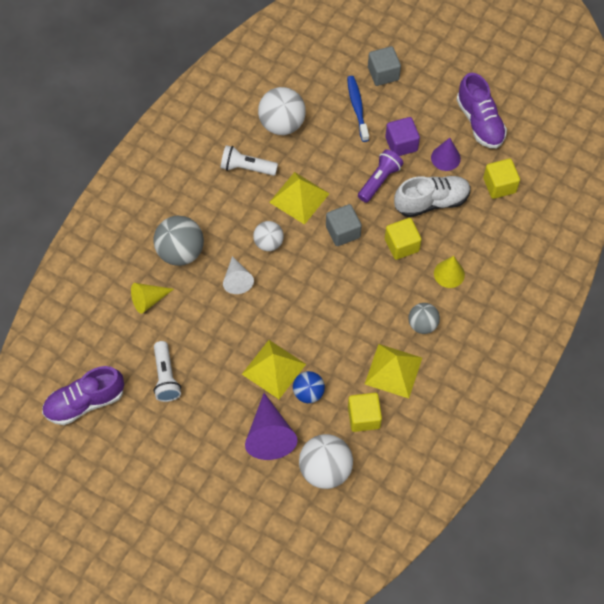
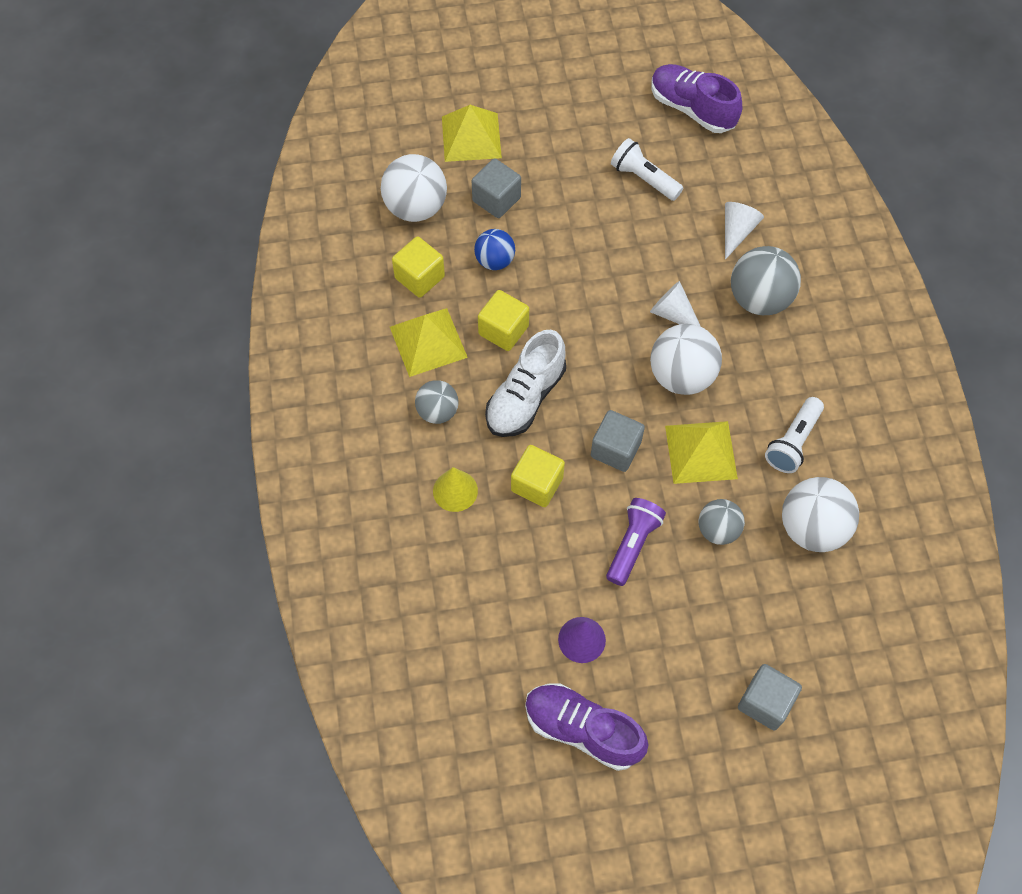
camera: 140 degrees right, 0 degrees up
(85, 402) = (692, 109): purple shoe -> purple shoe turned 75 degrees counterclockwise
(149, 300) = (736, 231): yellow cone -> white cone
(246, 167) = (793, 442): white flashlight -> white flashlight turned 150 degrees clockwise
(268, 243) = (681, 376): white ball -> white ball, size x1.63
(269, 435) = (496, 199): purple cone -> grey cube
(273, 369) = (550, 257): yellow pyramid -> yellow pyramid (471, 137)
(329, 156) = (718, 530): none -> grey ball
(357, 107) = (749, 623): blue toothbrush -> none
(379, 180) = (632, 544): purple flashlight -> purple flashlight turned 150 degrees counterclockwise
(401, 144) = (651, 615): purple cube -> none
(431, 202) = (548, 565): white shoe -> white shoe (525, 397)
(499, 185) = (485, 653): yellow cube -> yellow cube (503, 330)

